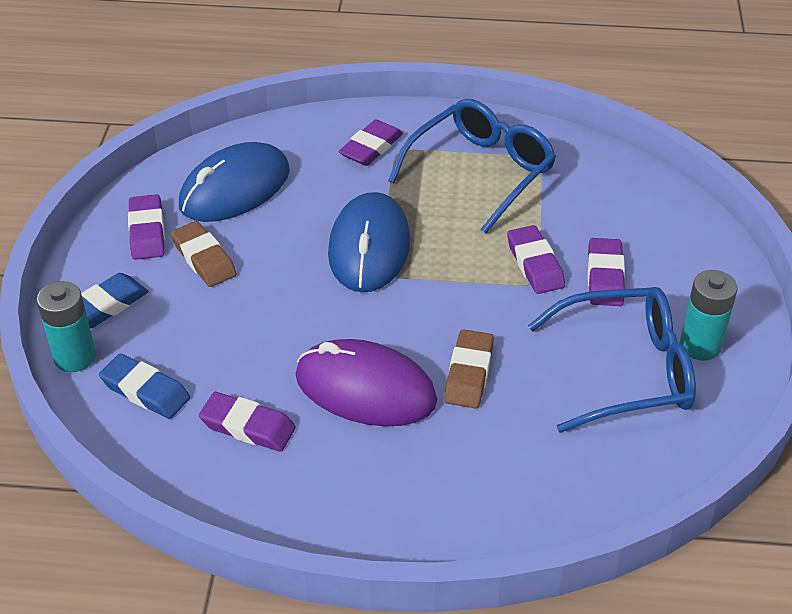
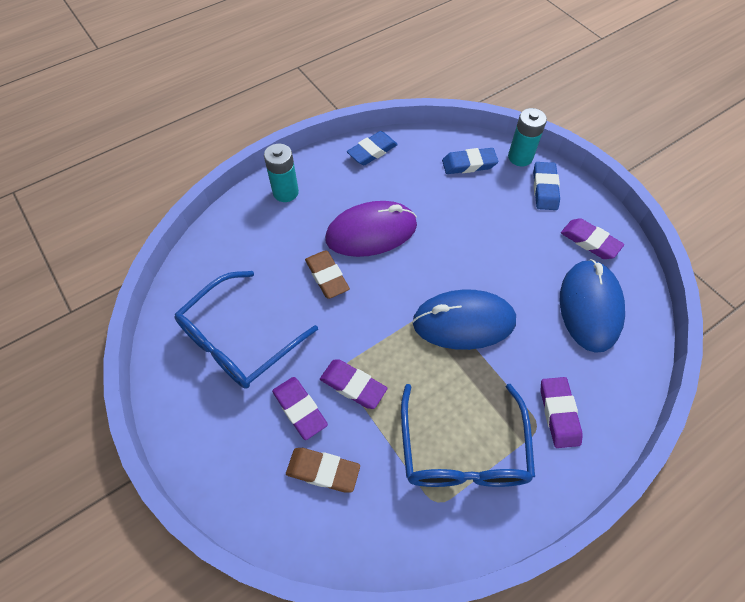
camera: 140 degrees right, 15 degrees up
(204, 259) = (539, 247): brown eraser -> brown eraser (323, 471)
(242, 496) = (372, 151): none -> blue eraser
(248, 426) = (405, 179): purple eraser -> none
(369, 247) = (463, 322): blue mouse -> blue mouse turned 60 degrees counterclockwise
(700, 345) = (202, 393): turquoise battery -> turquoise battery (285, 192)

